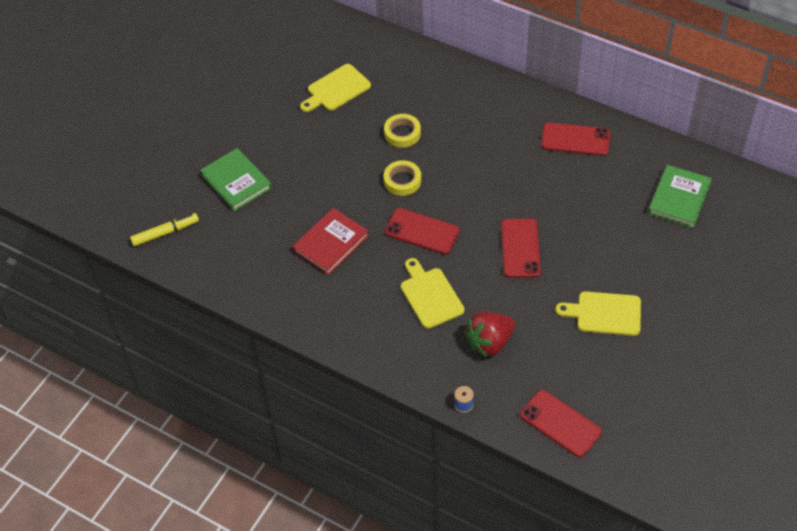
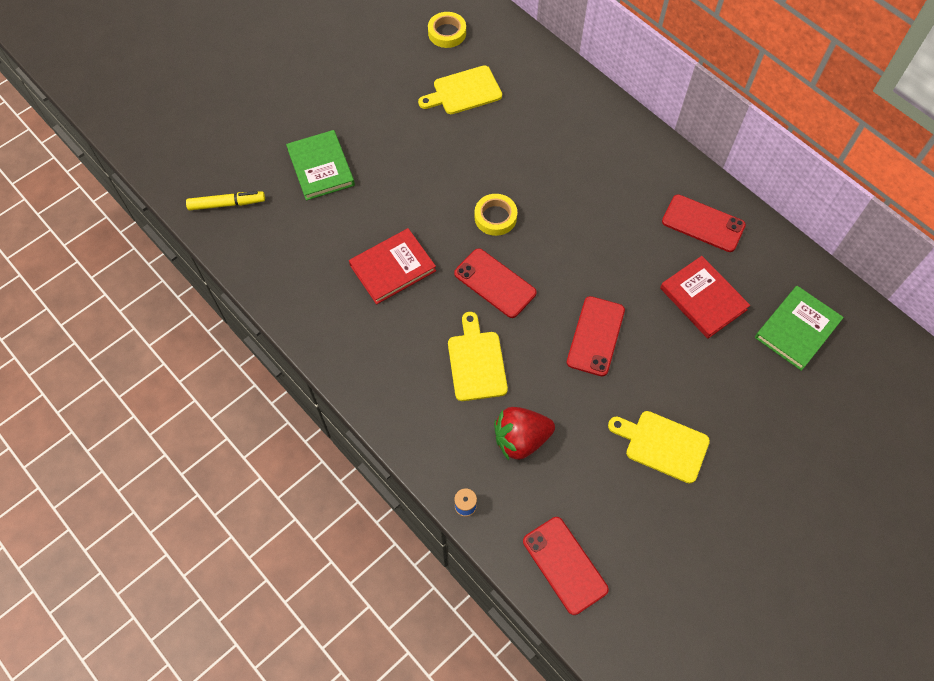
camera: 15 degrees right, 10 degrees up
(402, 133) = (515, 162): yellow tape -> yellow tape (447, 33)
(596, 196) = (703, 299): none -> red book

